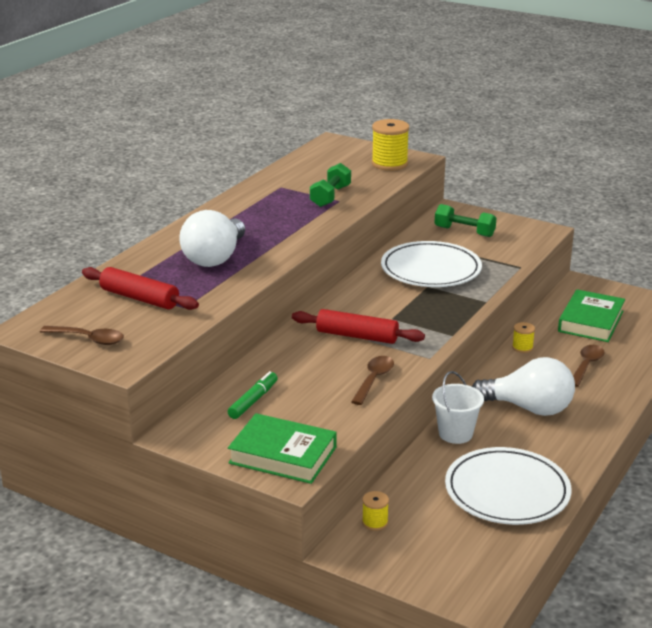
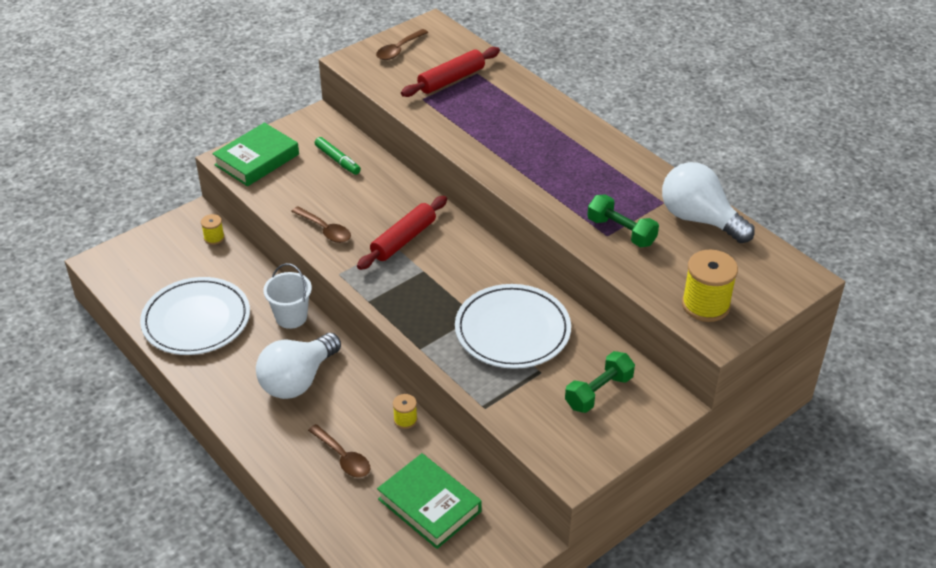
camera: 110 degrees right, 15 degrees up
(215, 258) = (506, 129): white light bulb -> white light bulb (699, 219)

